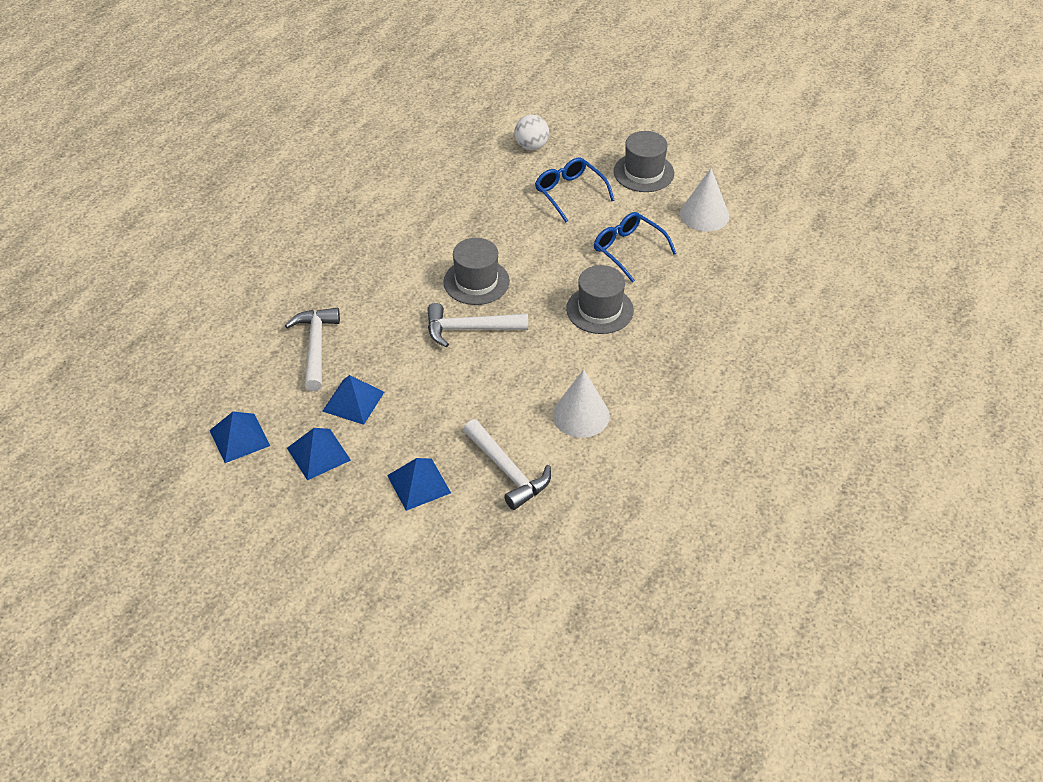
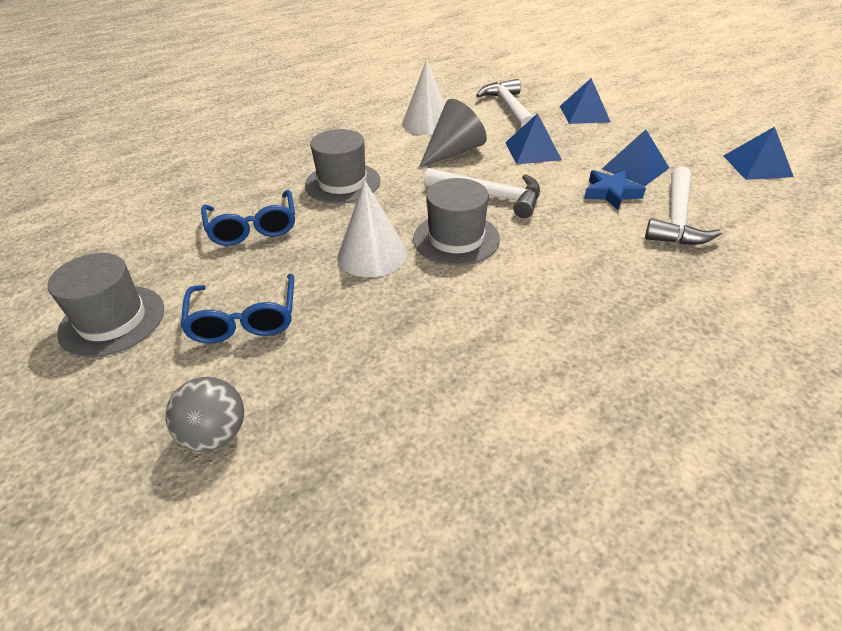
camera: 155 degrees left, 5 degrees down
(318, 454) = (673, 143): blue pyramid -> blue pyramid (533, 151)
(370, 361) = (611, 193): none -> blue star
(529, 376) = (453, 152): none -> grey cone
(531, 146) = (215, 434): white ball -> grey ball
(704, 215) = (123, 242): white cone -> white cone (372, 254)

